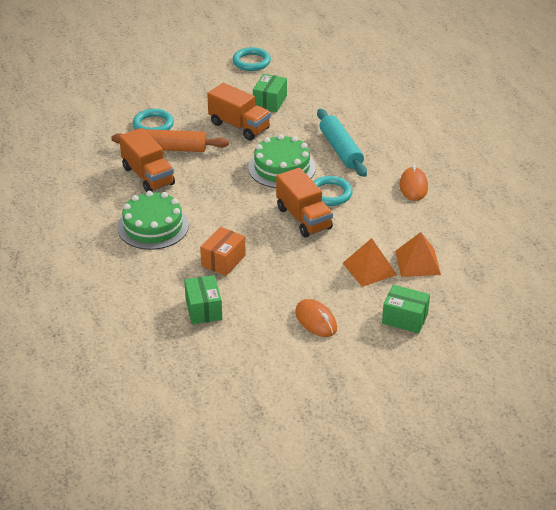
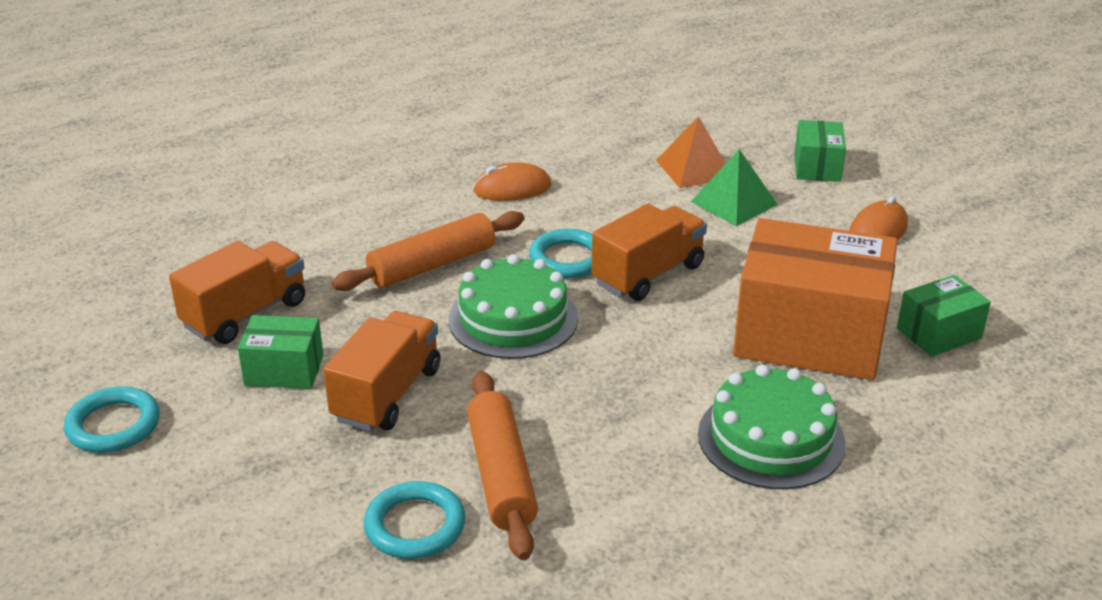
camera: 105 degrees left, 5 degrees down
(148, 176) = (614, 485): orange truck -> orange truck (245, 314)
(223, 261) = (809, 336): orange box -> orange box, size x2.09
(341, 149) = (432, 265): turquoise rolling pin -> orange rolling pin
(369, 269) = (734, 203): orange pyramid -> green pyramid

